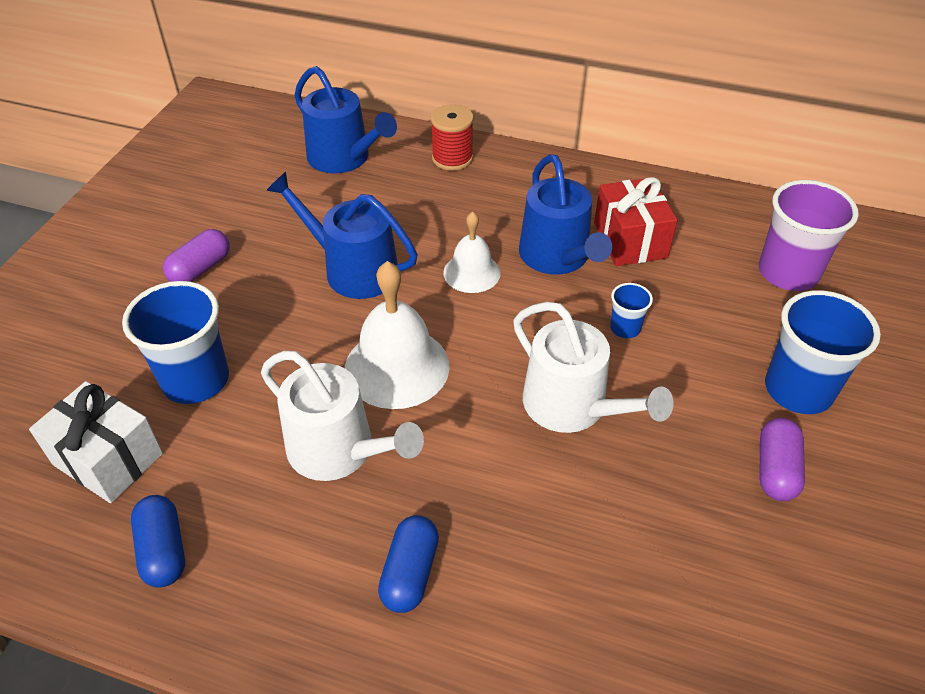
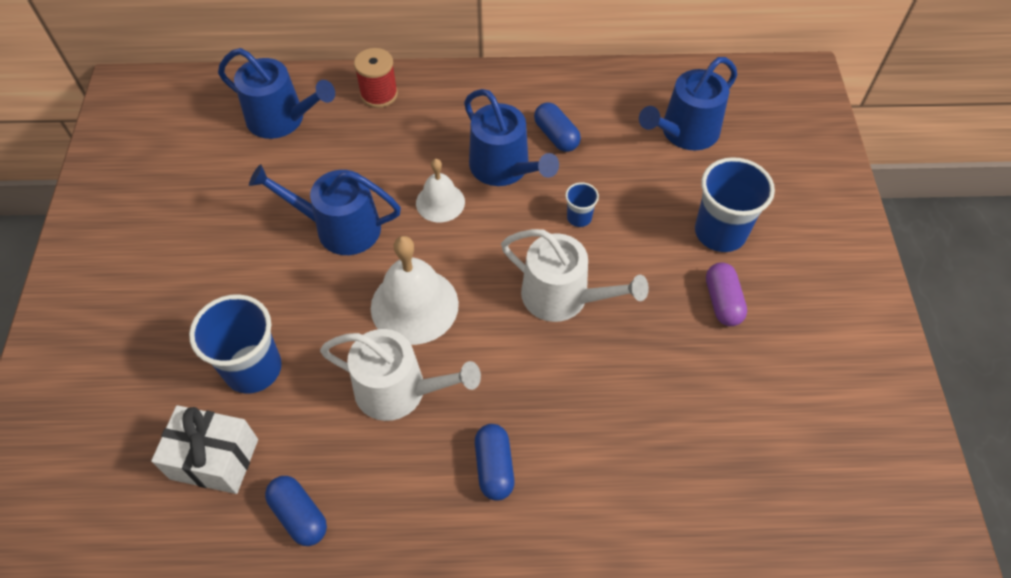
camera: 20 degrees left, 10 degrees up
(200, 269) = (205, 266): purple capsule -> none
(630, 240) = (556, 136): red gift -> blue capsule
(788, 273) = (685, 132): purple cup -> blue watering can

